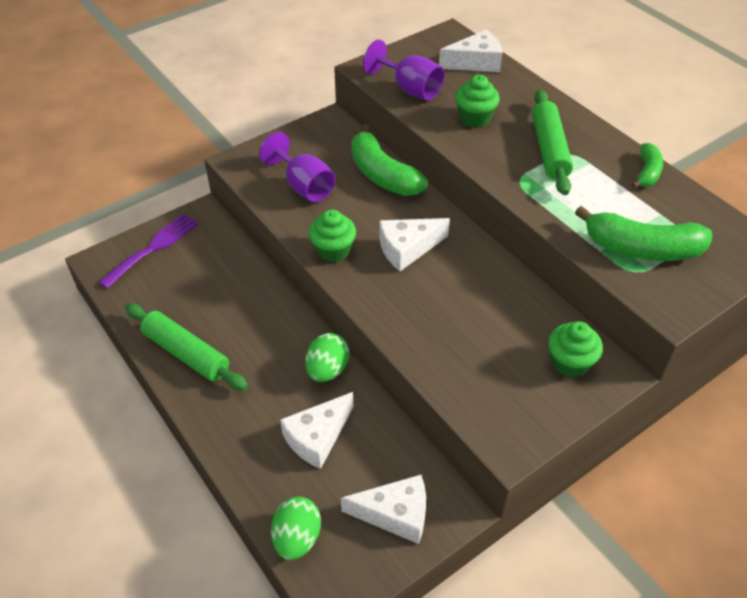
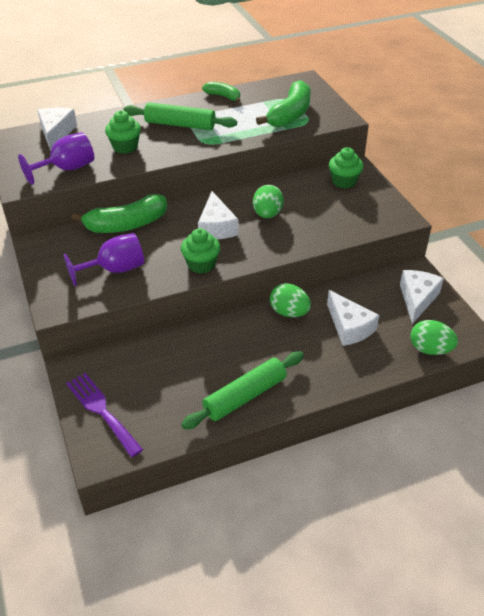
camera: 75 degrees left, 5 degrees down
(453, 291) = (267, 214): none -> green egg

